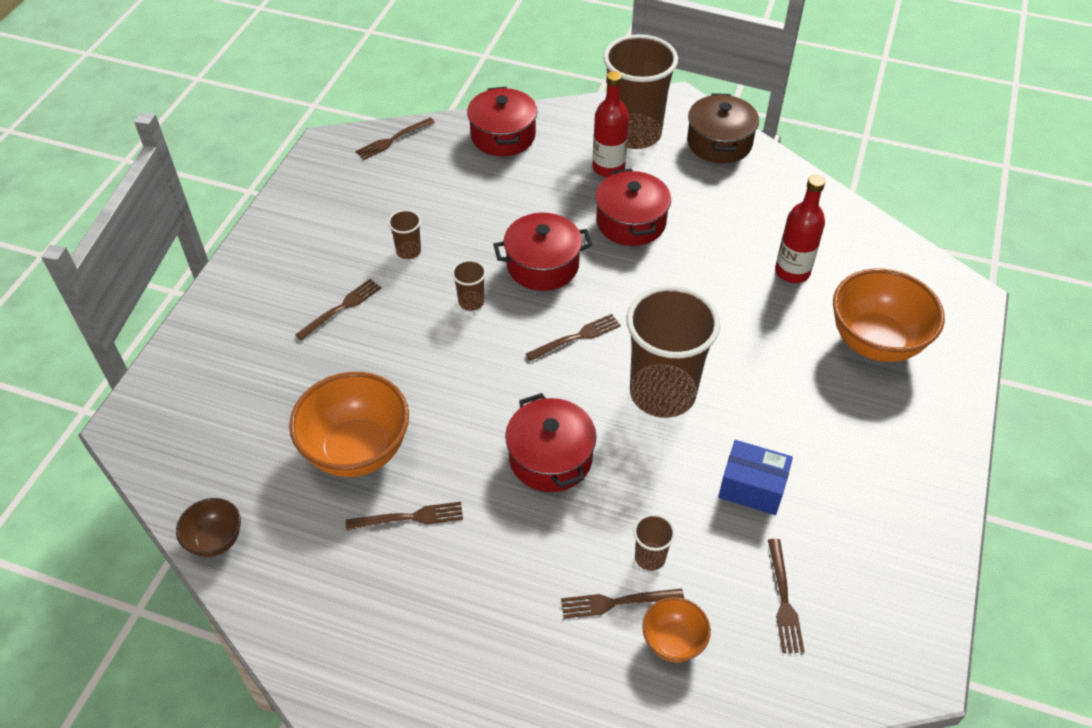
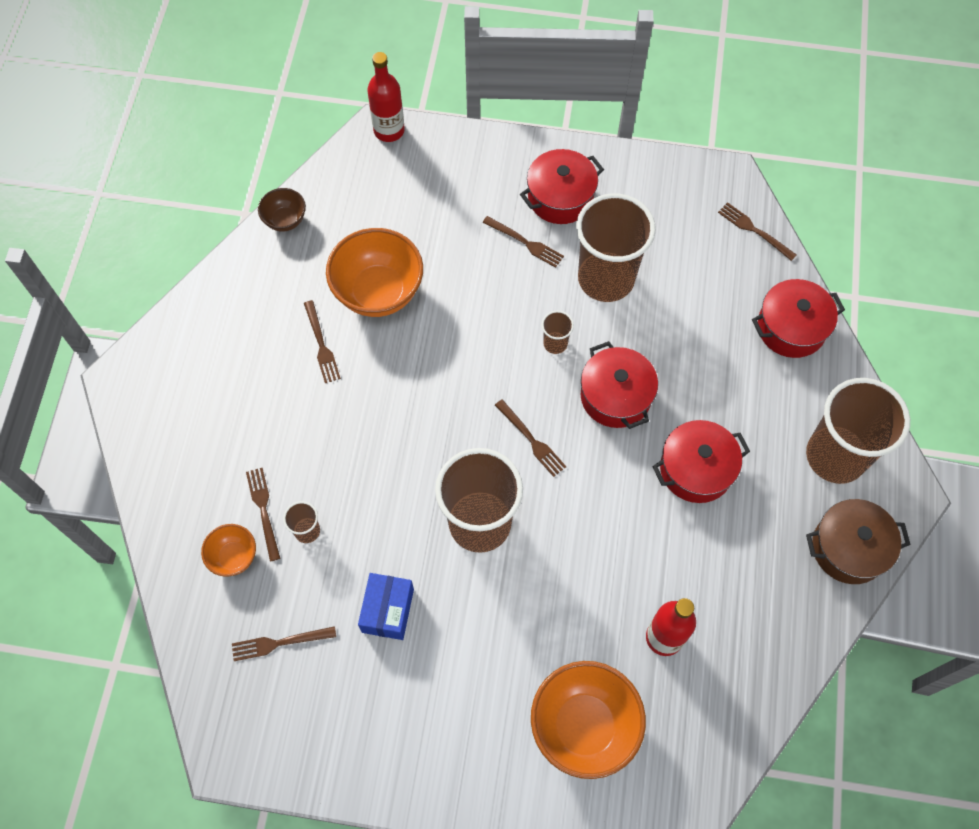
camera: 80 degrees right, 15 degrees up
(408, 251) = (606, 279): brown cup -> brown cup, size x2.40
(550, 458) = (394, 439): red pot -> red pot (560, 197)
(608, 168) = (772, 437): red bottle -> red bottle (389, 130)

